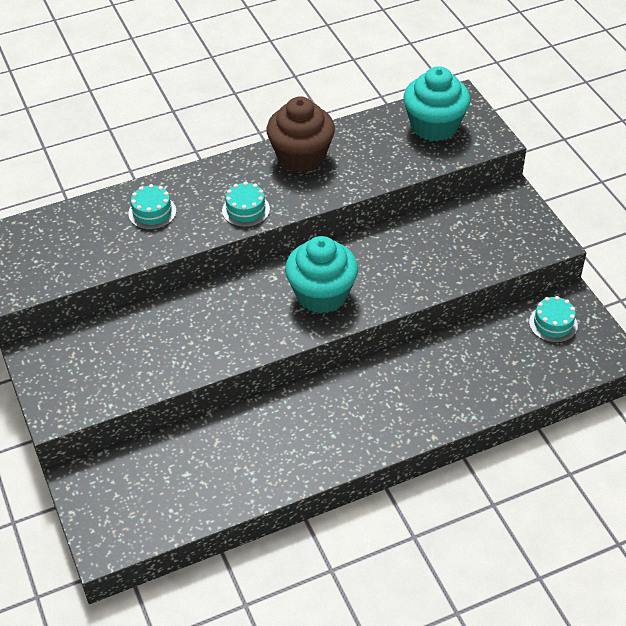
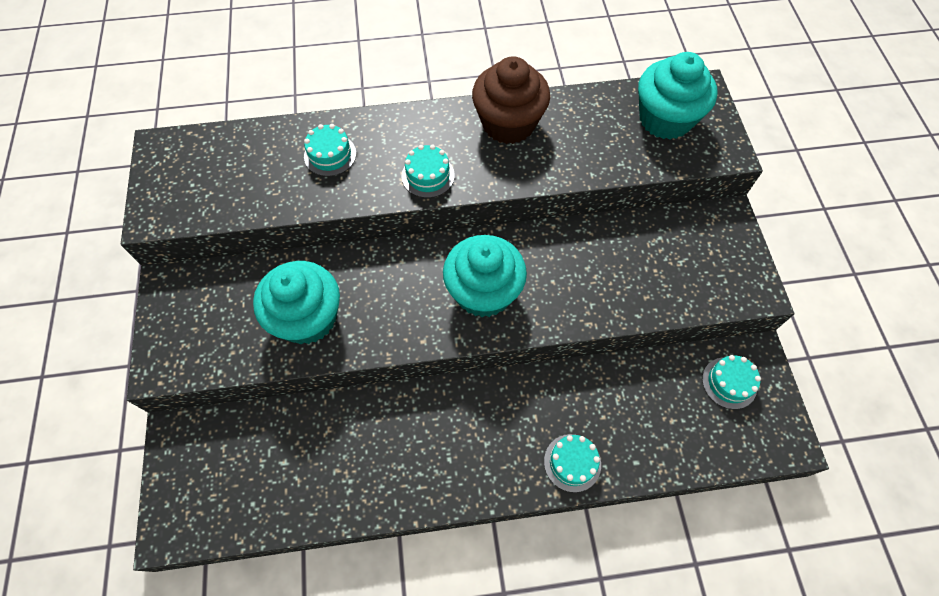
camera: 15 degrees right, 15 degrees up
(173, 348) = (307, 318): none -> turquoise cupcake
(440, 412) = (572, 462): none -> turquoise cake

